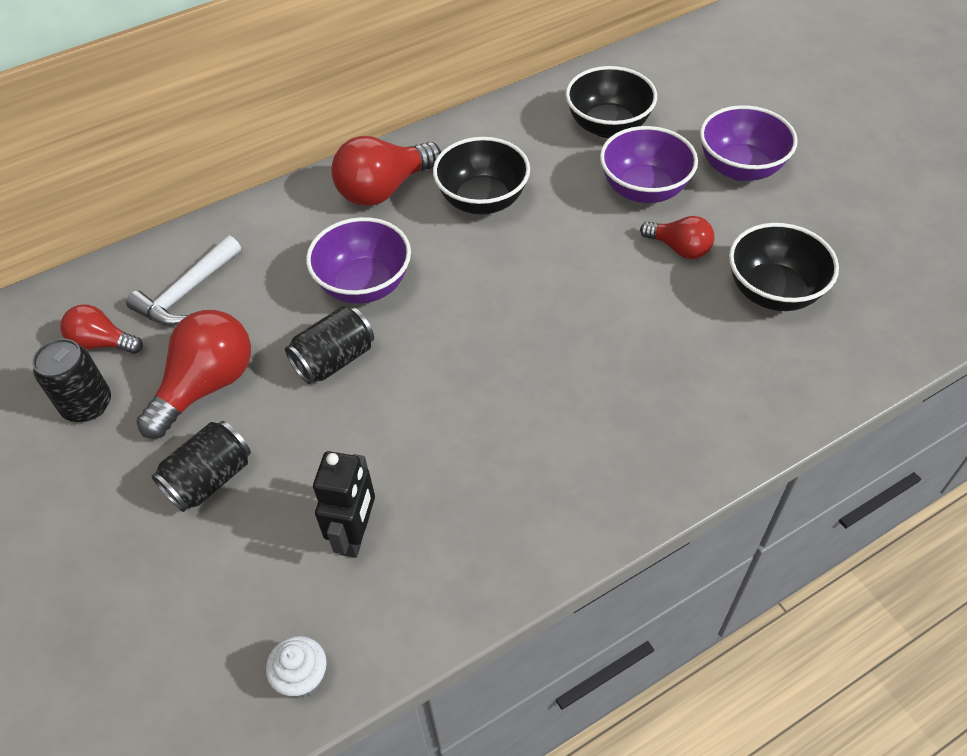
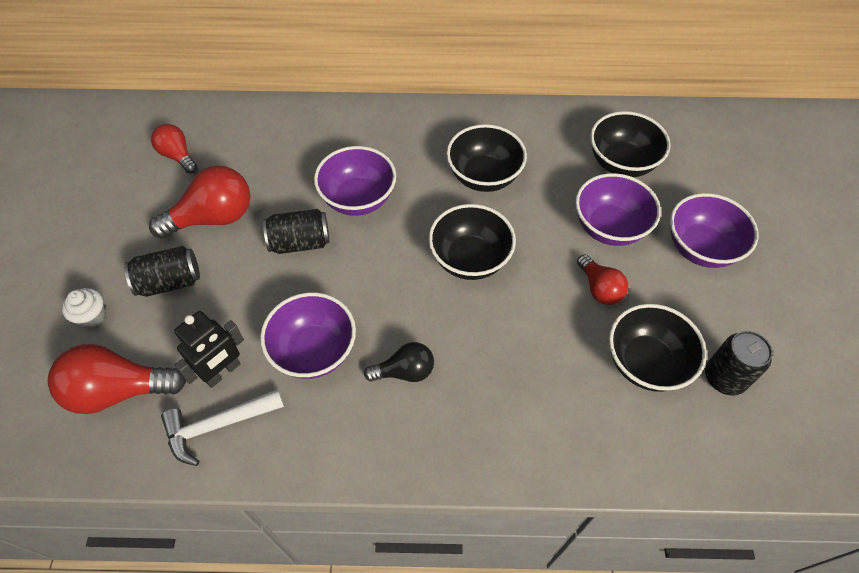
camera: 30 degrees right, 5 degrees up
(87, 405) = (140, 193): black can -> black can (724, 377)
(187, 292) = (248, 147): white hammer -> white hammer (218, 425)
(302, 677) = (124, 446): white cupcake -> white cupcake (92, 316)
(384, 189) = (423, 135): red light bulb -> red light bulb (118, 391)
(442, 457) = (314, 351): none -> purple bowl
(533, 285) = (470, 259): none -> black bowl
(555, 424) = (405, 371): none -> black light bulb

